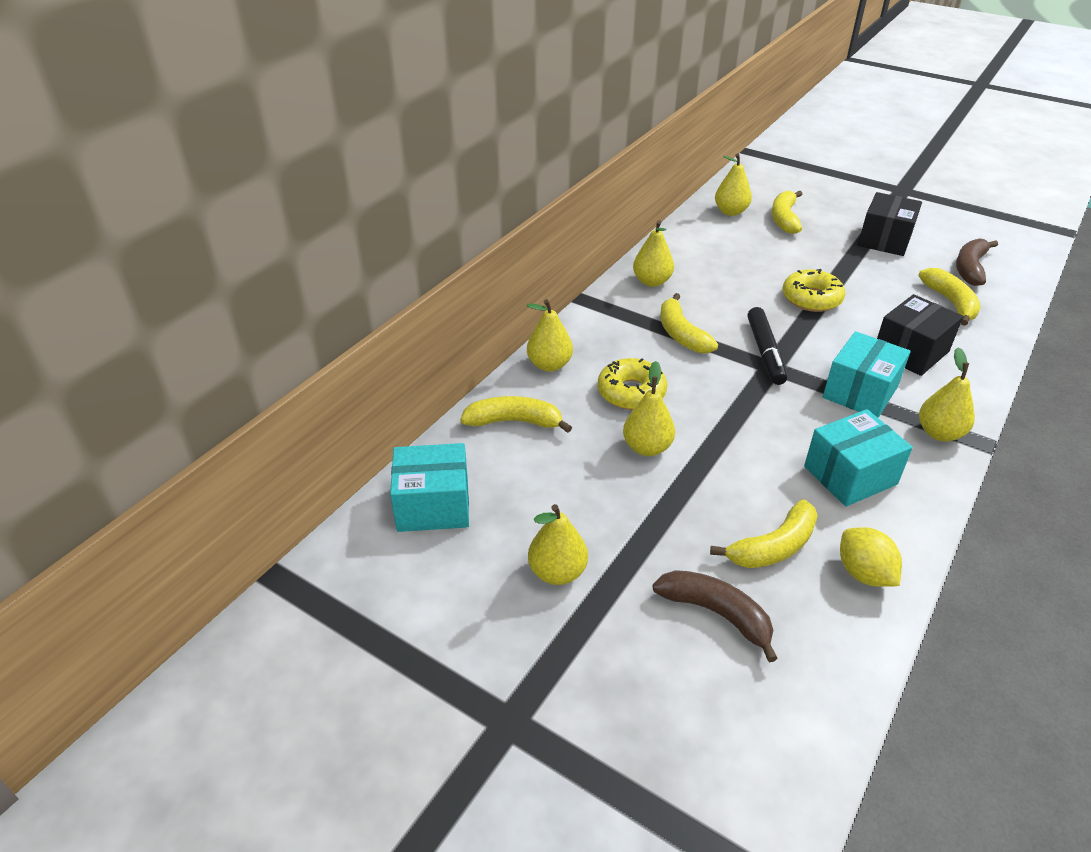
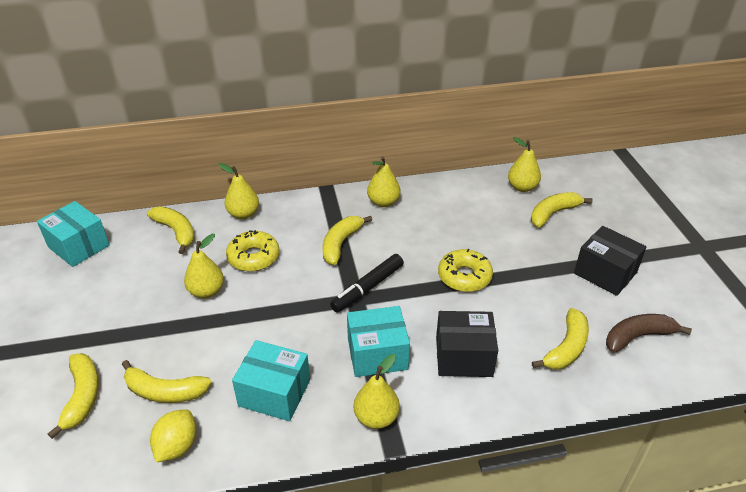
camera: 45 degrees right, 0 degrees up
(557, 572) = (65, 317): yellow pear -> none
(716, 613) = (82, 396): brown banana -> yellow banana
(884, 240) = (605, 273): black box -> black box turned 60 degrees clockwise

